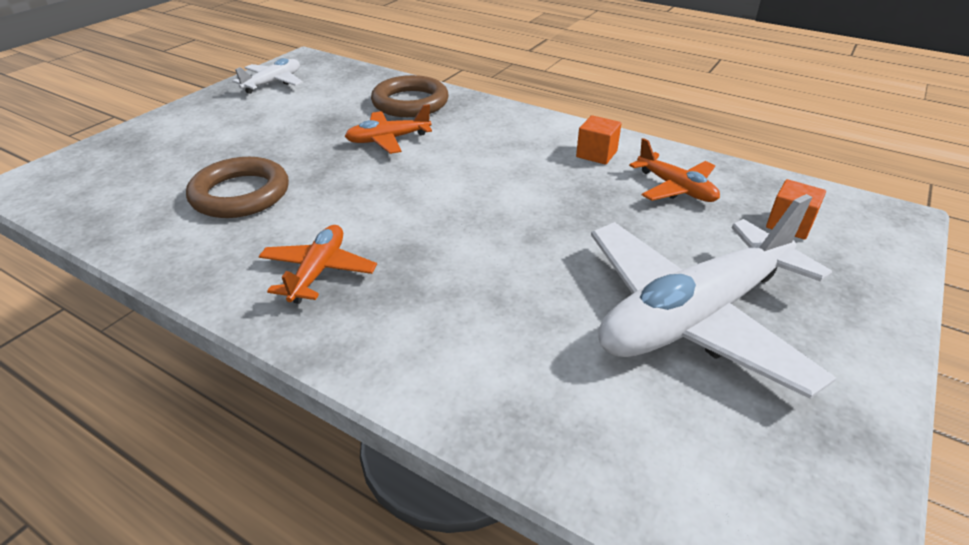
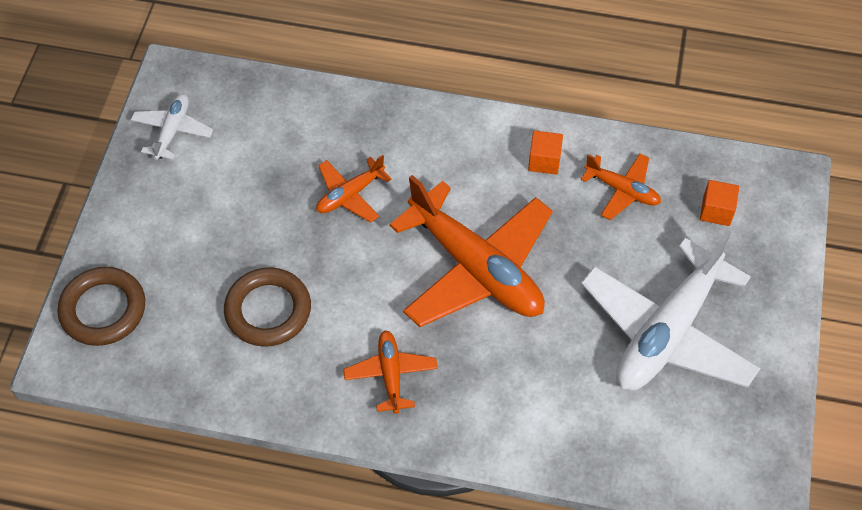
camera: 20 degrees left, 20 degrees up
(410, 103) = (337, 127): brown ring -> brown ring (103, 309)
(478, 210) = (476, 268): none -> orange plane

